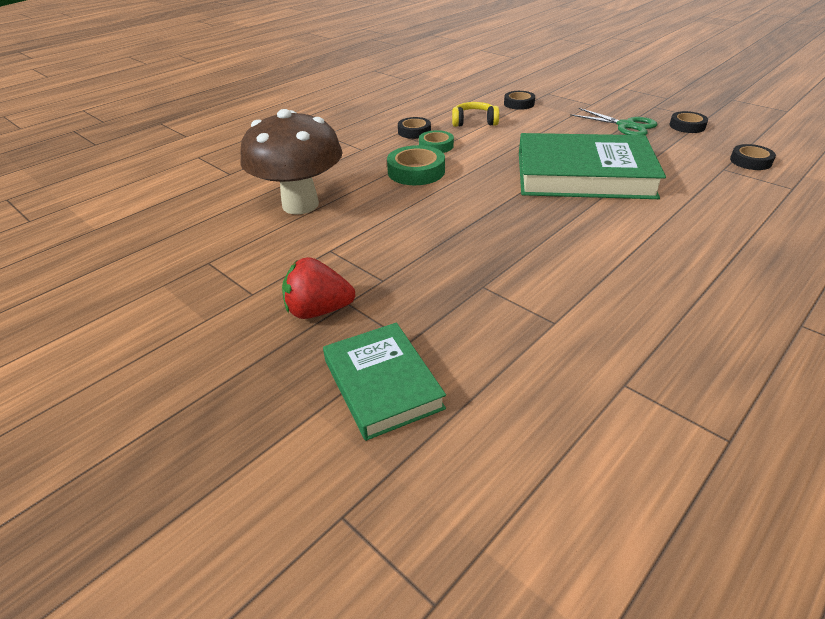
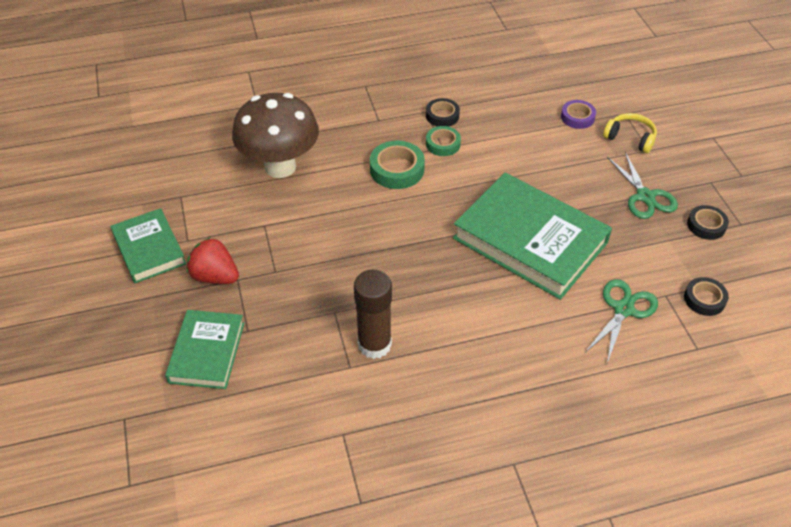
camera: 30 degrees right, 10 degrees up
(209, 319) = (149, 249): none -> green book
(474, 122) = (507, 126): yellow headphones -> yellow headphones (630, 138)
(519, 104) = (577, 117): black tape -> purple tape
(554, 294) = (374, 344): none -> brown glue stick
(711, 187) = (623, 309): none -> green scissors

